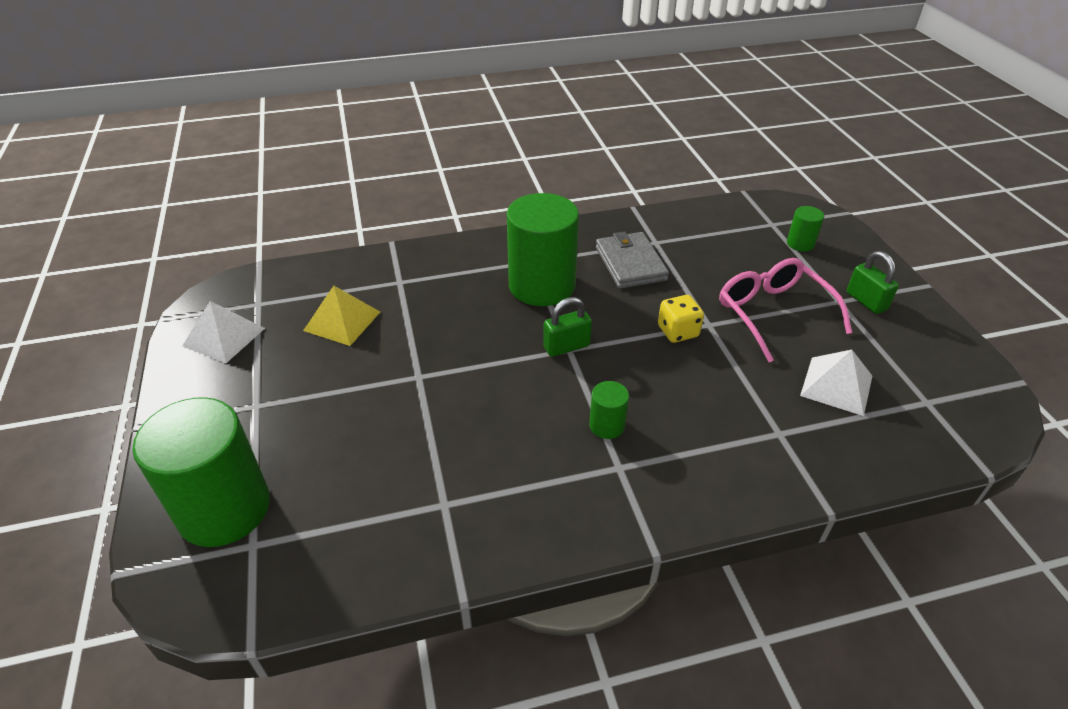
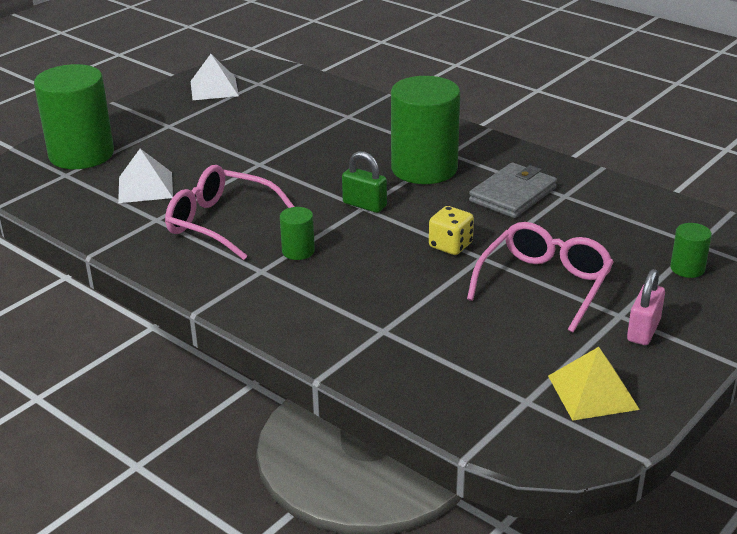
camera: 55 degrees right, 10 degrees down
(342, 321) = (279, 116): yellow pyramid -> yellow pyramid (592, 392)
(503, 456) = (221, 223): none -> pink glasses
(836, 385) = (484, 344): white pyramid -> white pyramid (145, 187)
(866, 301) = (643, 330): green padlock -> pink padlock

